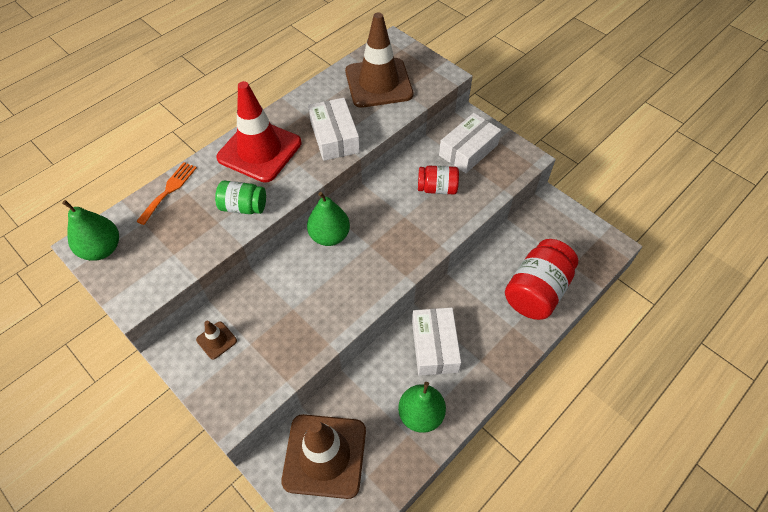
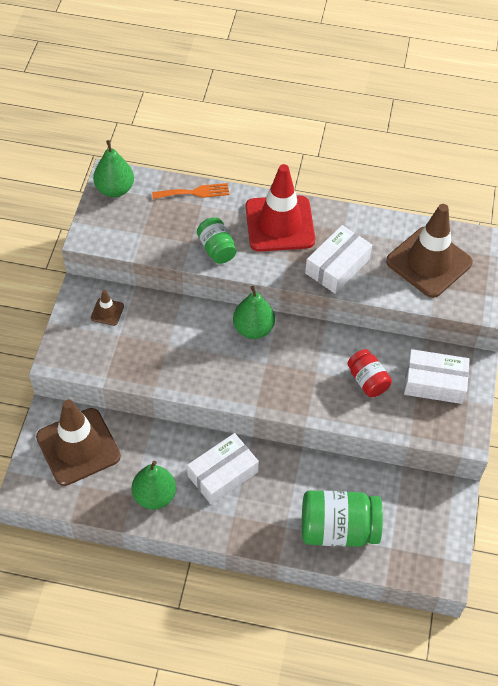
camera: 55 degrees right, 0 degrees up
(536, 291) = (338, 529): red jar -> green jar

